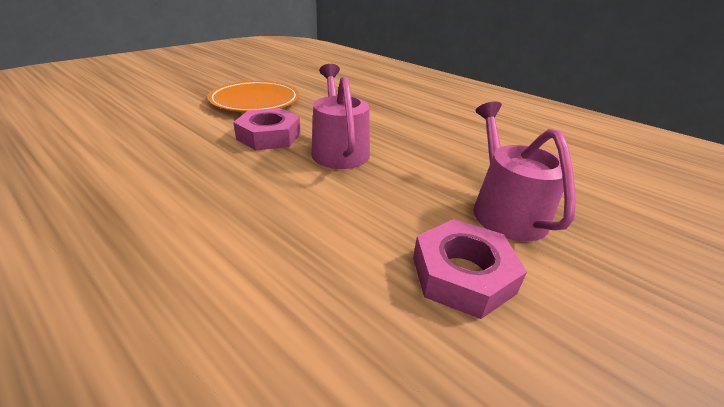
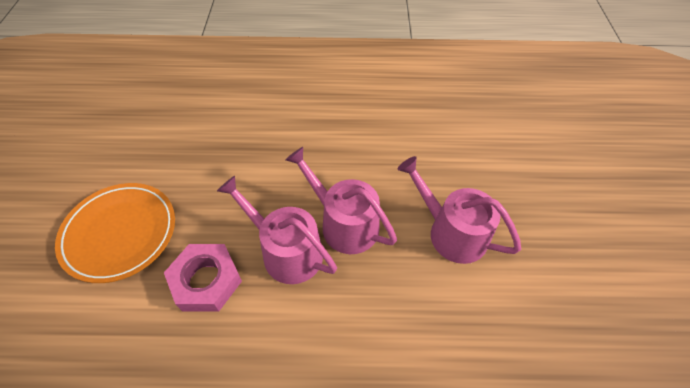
camera: 40 degrees left, 20 degrees up
(403, 159) = (344, 223): none -> pink watering can
(462, 275) = (476, 319): pink nut -> none

